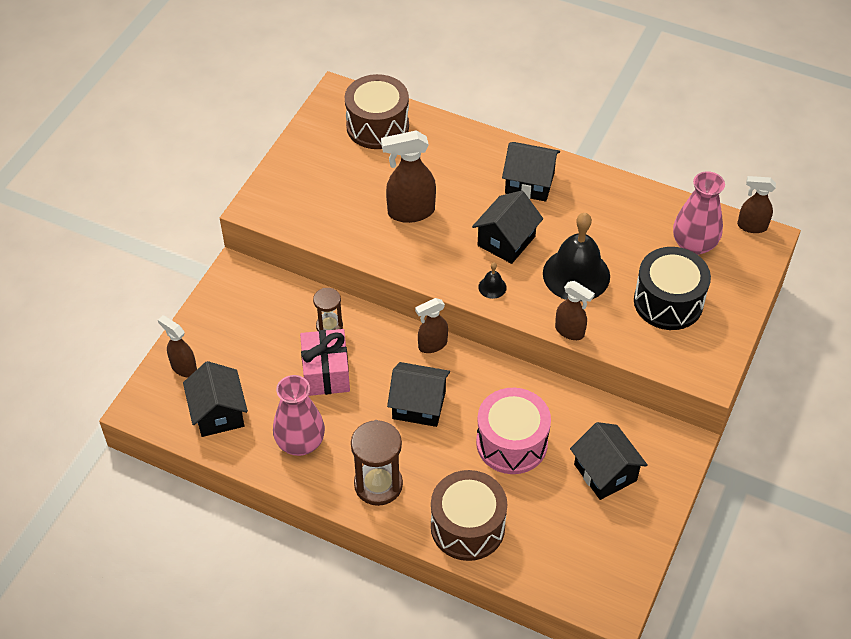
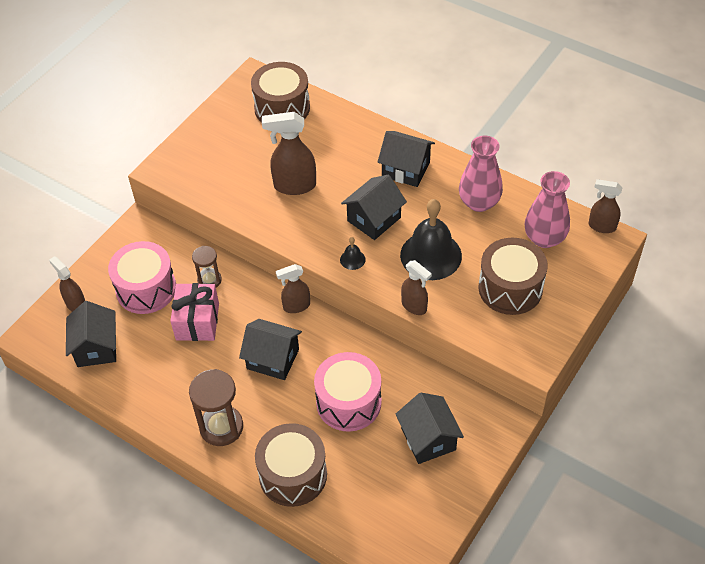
camera: 10 degrees right, 0 degrees up
(260, 343) = (146, 289): none -> pink drum
(300, 442) = (161, 381): pink vase -> pink vase (479, 202)
(668, 302) = (510, 288): black drum -> brown drum

